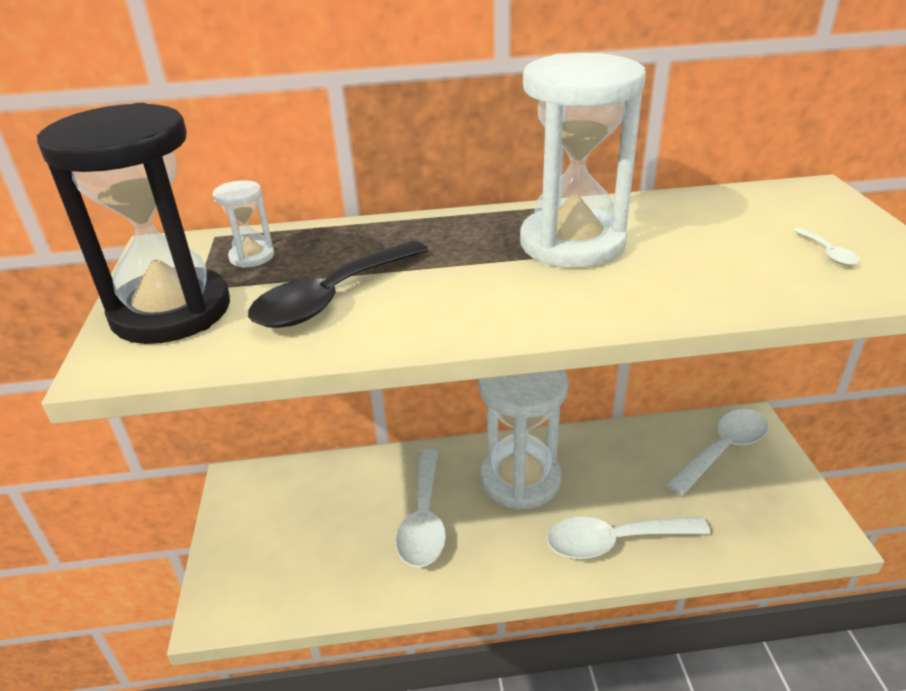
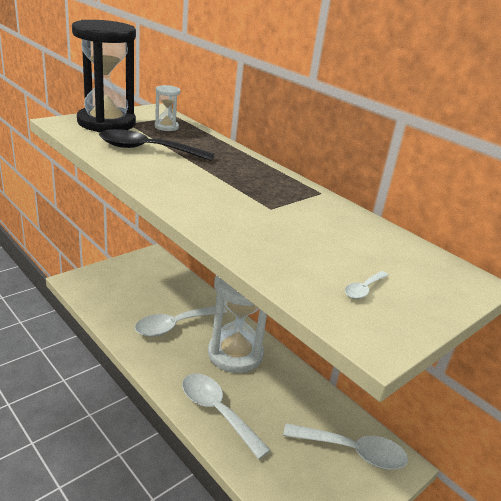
camera: 50 degrees right, 5 degrees down
(572, 243) = (269, 198): white hourglass -> none

